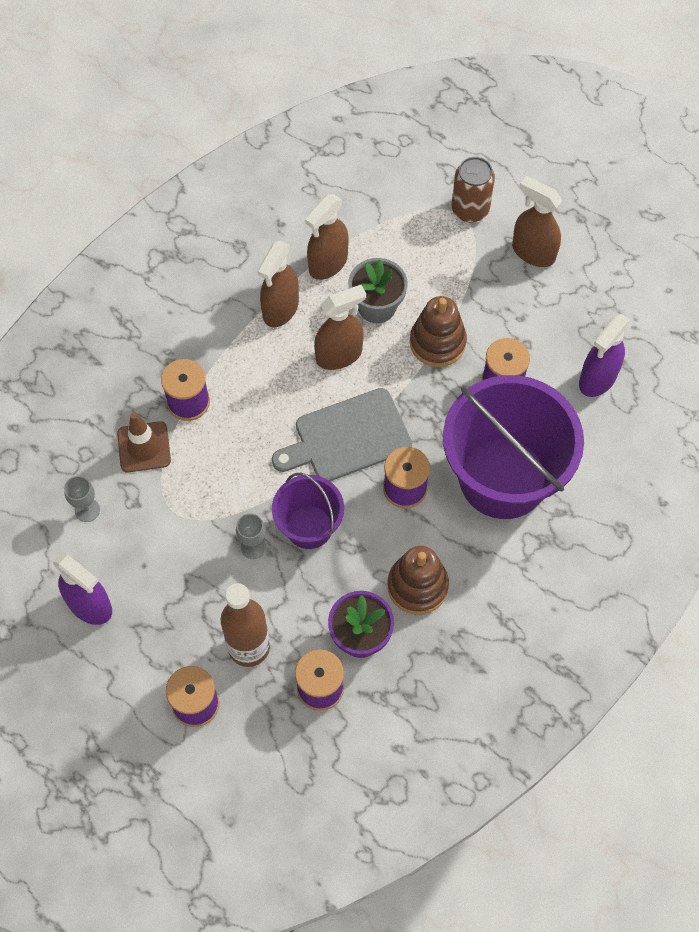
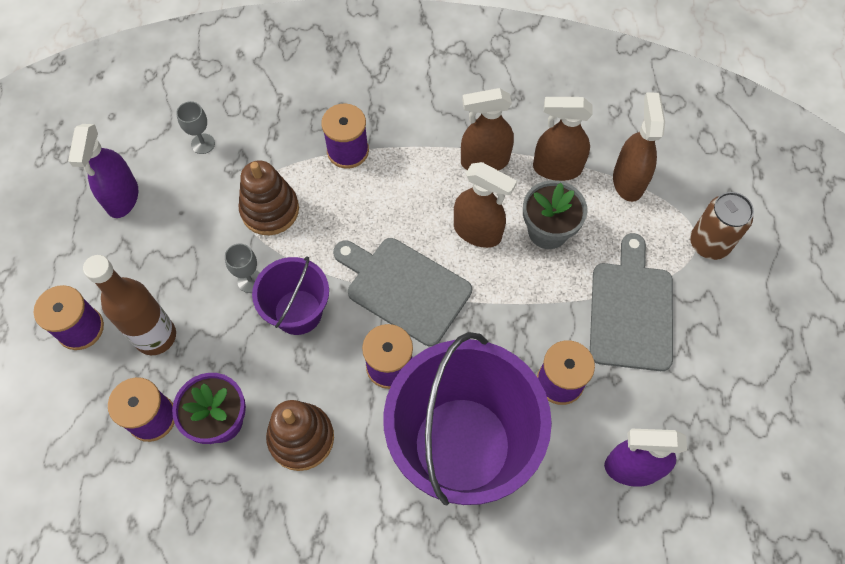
camera: 55 degrees right, 0 degrees up
(144, 447) = (285, 146): brown traffic cone -> none
(437, 342) = (553, 301): brown stacking toy -> brown stacking toy (270, 210)
(483, 297) = (631, 310): none -> grey cutting board
(533, 252) = (714, 324): brown spray bottle -> brown spray bottle (628, 181)

